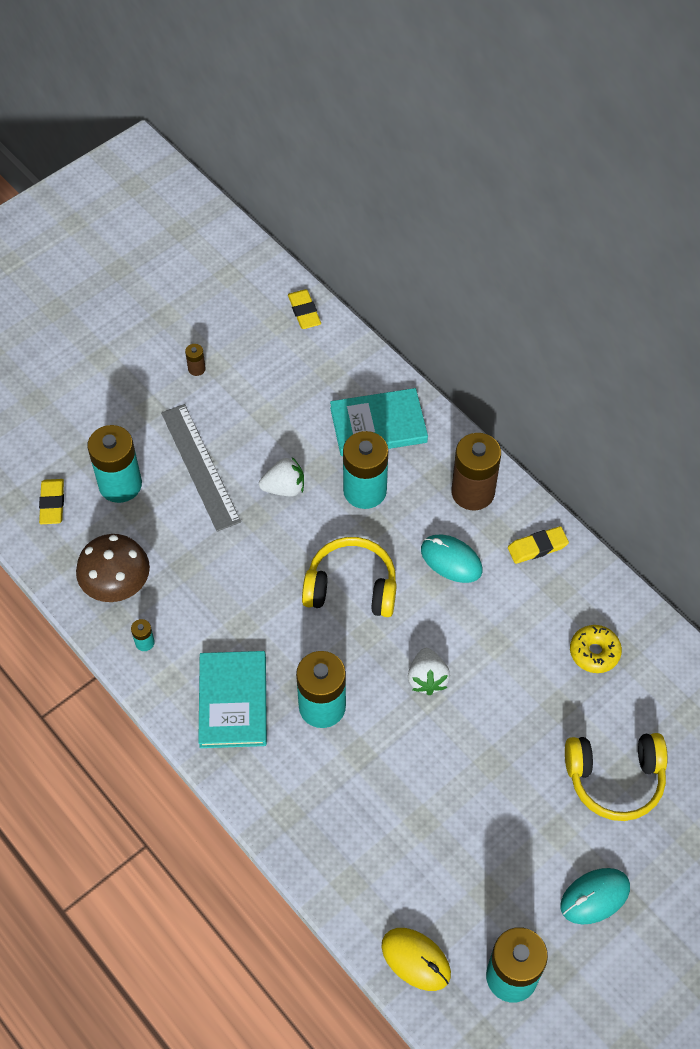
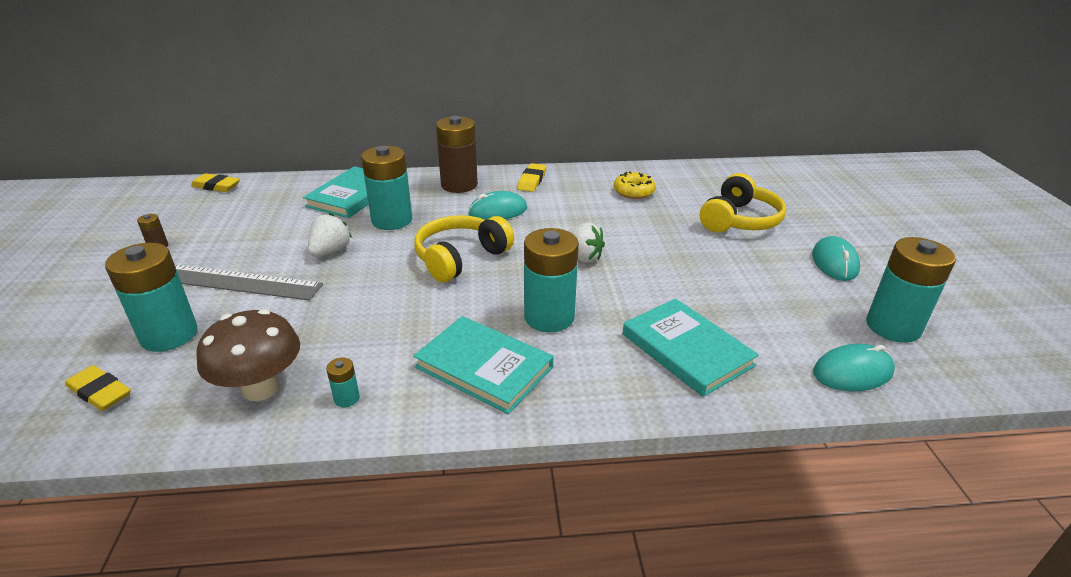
camera: 55 degrees left, 25 degrees down
(355, 827) = (687, 349): none -> turquoise book
(416, 960) = (852, 372): yellow mouse -> turquoise mouse

